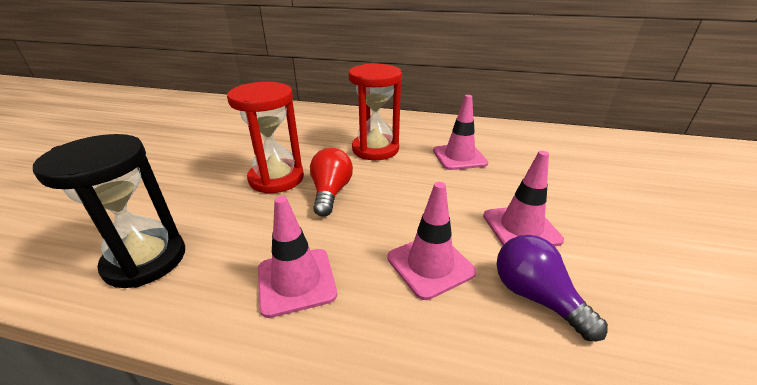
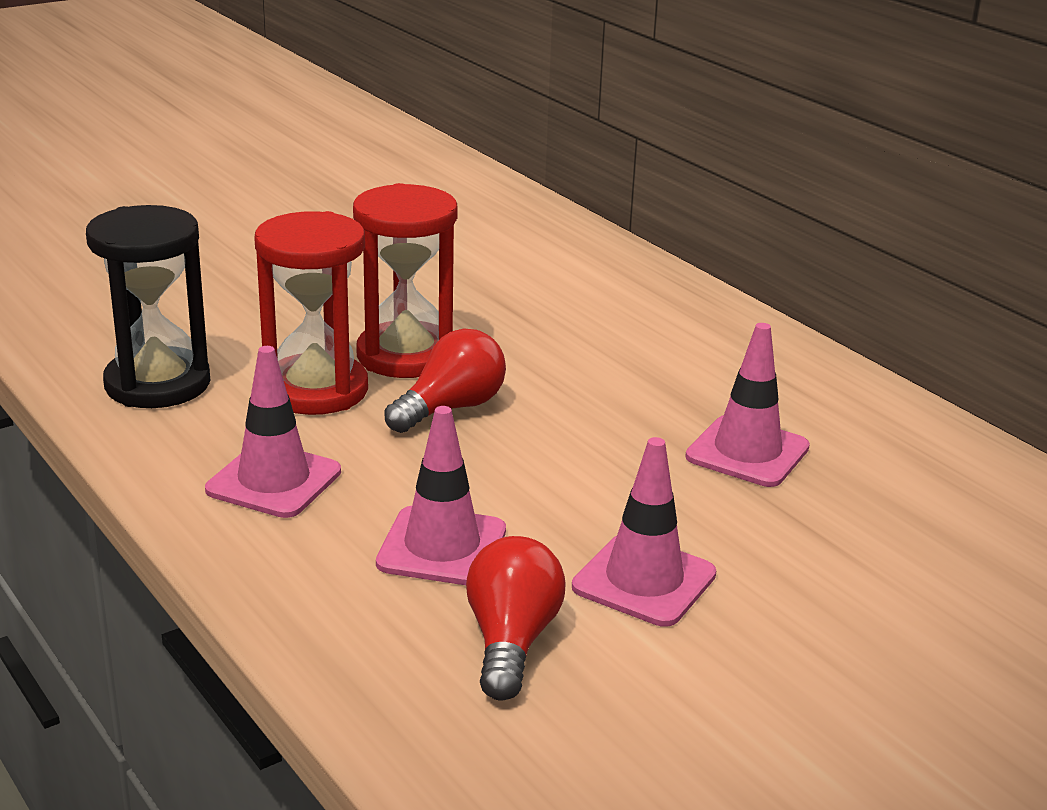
camera: 40 degrees right, 5 degrees down
(375, 149) = (620, 377): red hourglass -> red hourglass (316, 390)
(535, 297) = (511, 641): purple light bulb -> red light bulb

